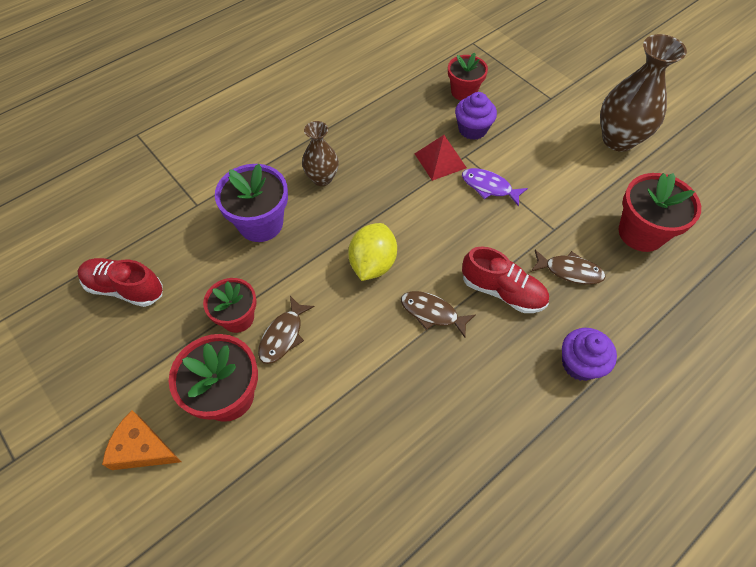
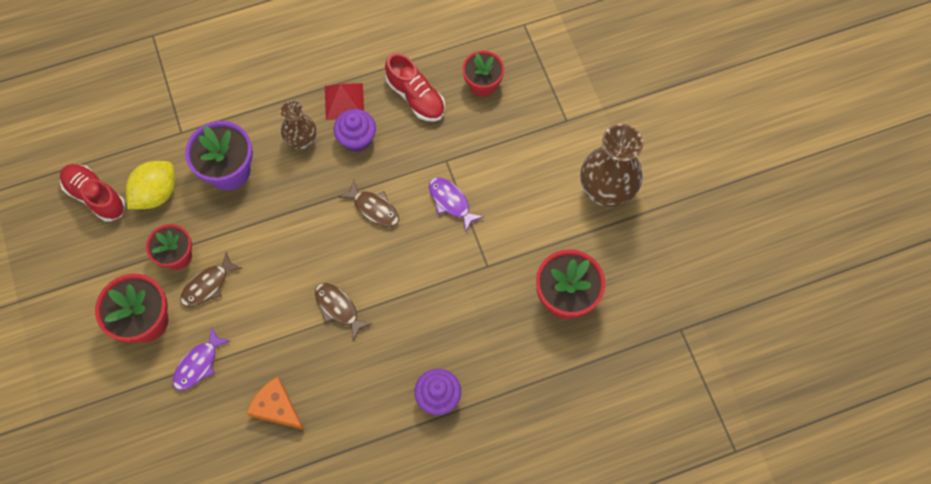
camera: 20 degrees right, 10 degrees up
(142, 448) = (69, 340): orange cheese -> orange cheese (277, 407)
(307, 421) = (198, 364): none -> purple fish
(372, 264) = (309, 244): yellow lemon -> yellow lemon (156, 193)
(440, 160) = (420, 158): red pyramid -> red pyramid (344, 101)
(472, 129) = (468, 132): purple cupcake -> purple cupcake (357, 139)
(502, 291) = (408, 310): red shoe -> red shoe (416, 97)
(569, 271) = (478, 311): brown fish -> brown fish (374, 208)

